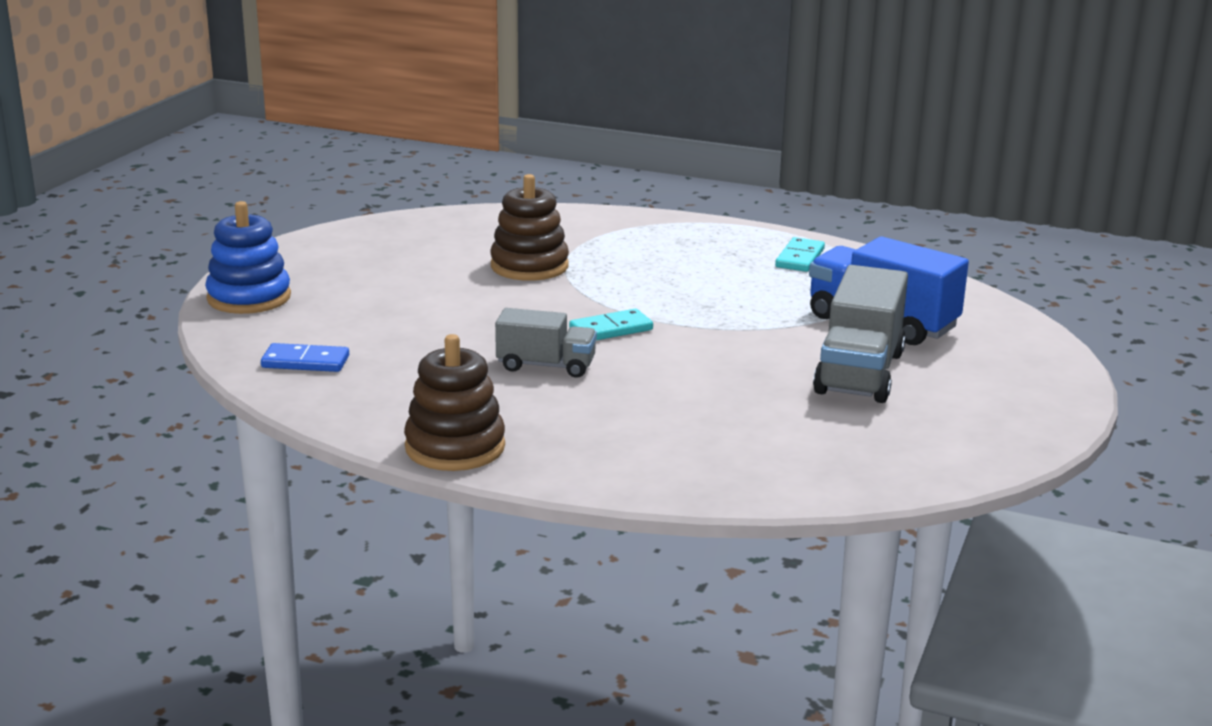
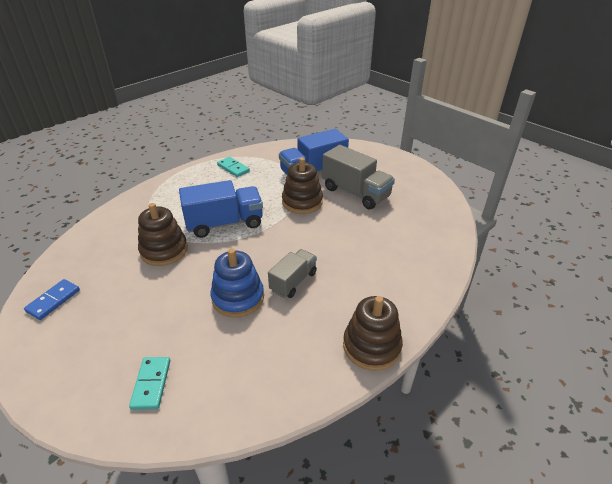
camera: 65 degrees left, 15 degrees up
(249, 298) = (87, 400): blue stacking toy -> blue stacking toy (238, 298)
(305, 362) = (219, 391): blue domino -> blue domino (53, 300)
(611, 329) = (266, 246): turquoise domino -> turquoise domino (151, 384)
(635, 288) = (224, 223): none -> blue truck
(767, 332) = (302, 202): none -> brown stacking toy

